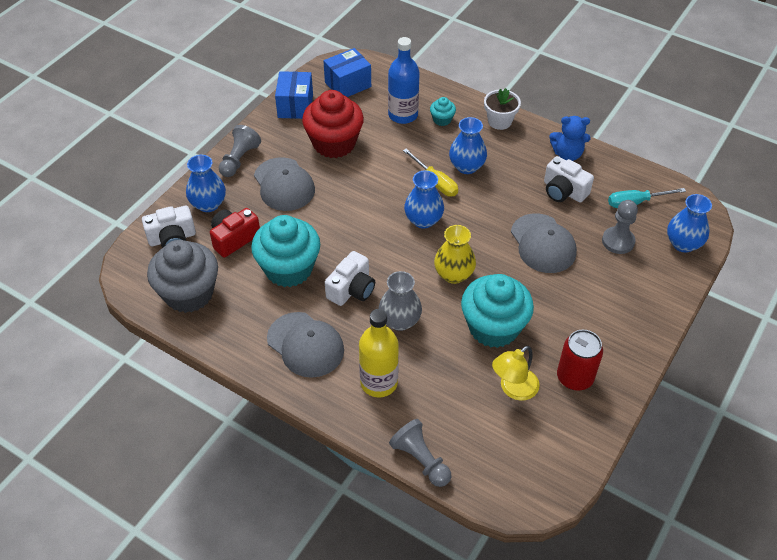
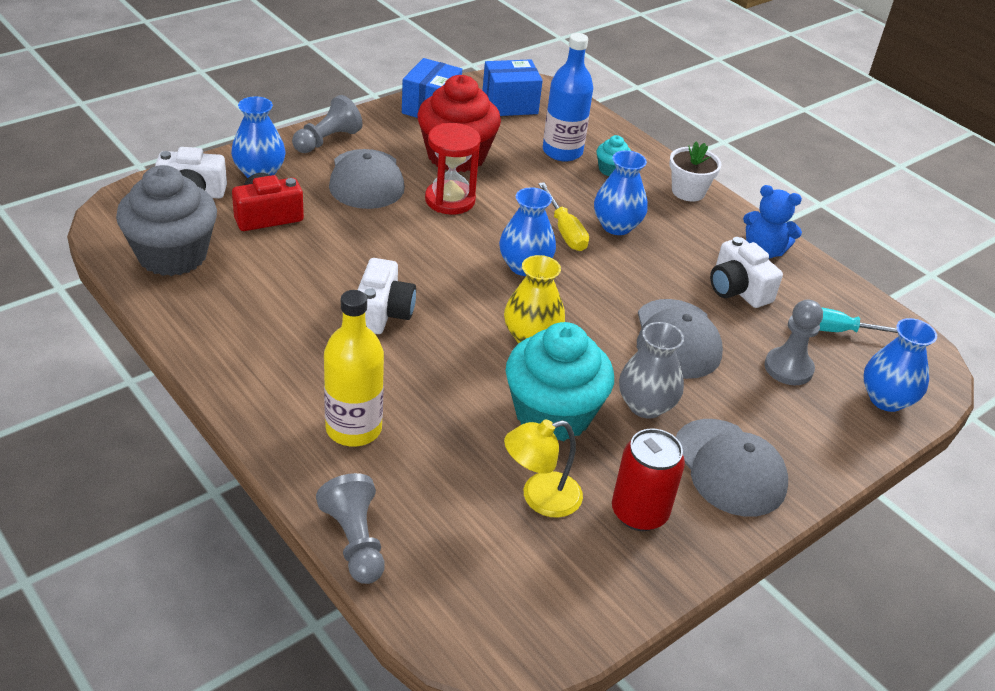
camera: 15 degrees right, 10 degrees down
(288, 269) = (315, 266): turquoise cupcake -> none
(305, 345) = (283, 355): grey cap -> grey cap (729, 468)
(348, 182) = (450, 200): none -> red hourglass
(351, 289) = (383, 313): white camera -> white camera turned 45 degrees counterclockwise
(400, 321) = (426, 367): grey vase -> grey vase (645, 405)

